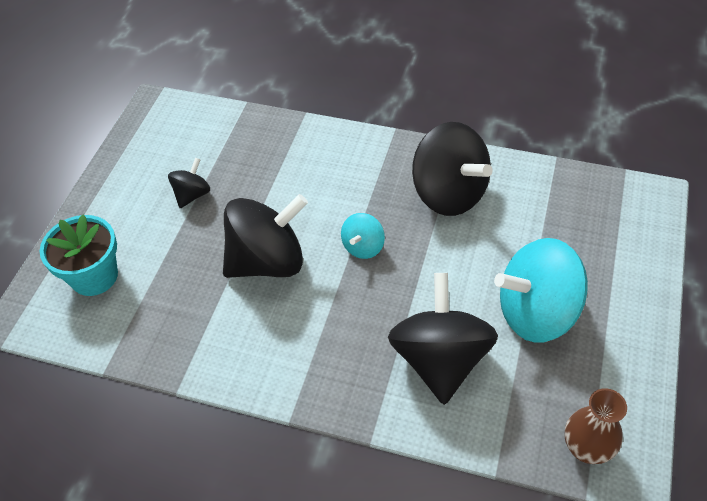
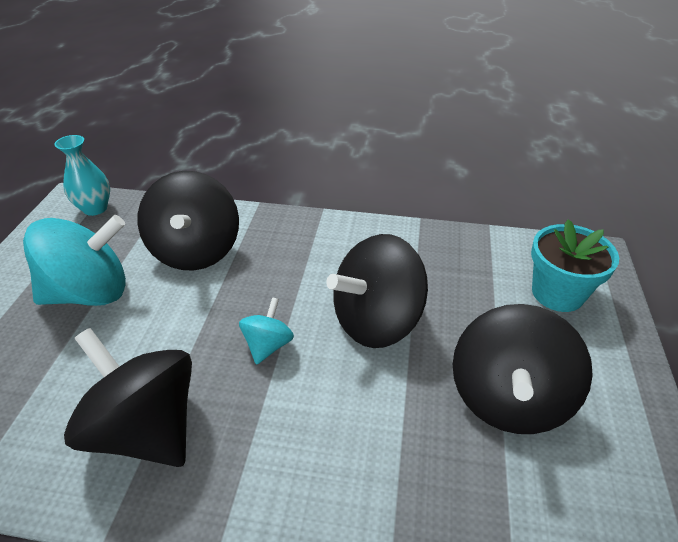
camera: 170 degrees right, 10 degrees down
(192, 195) = (508, 398): black spinning top -> black spinning top, size x2.04
(586, 448) = (95, 208): brown vase -> turquoise vase

